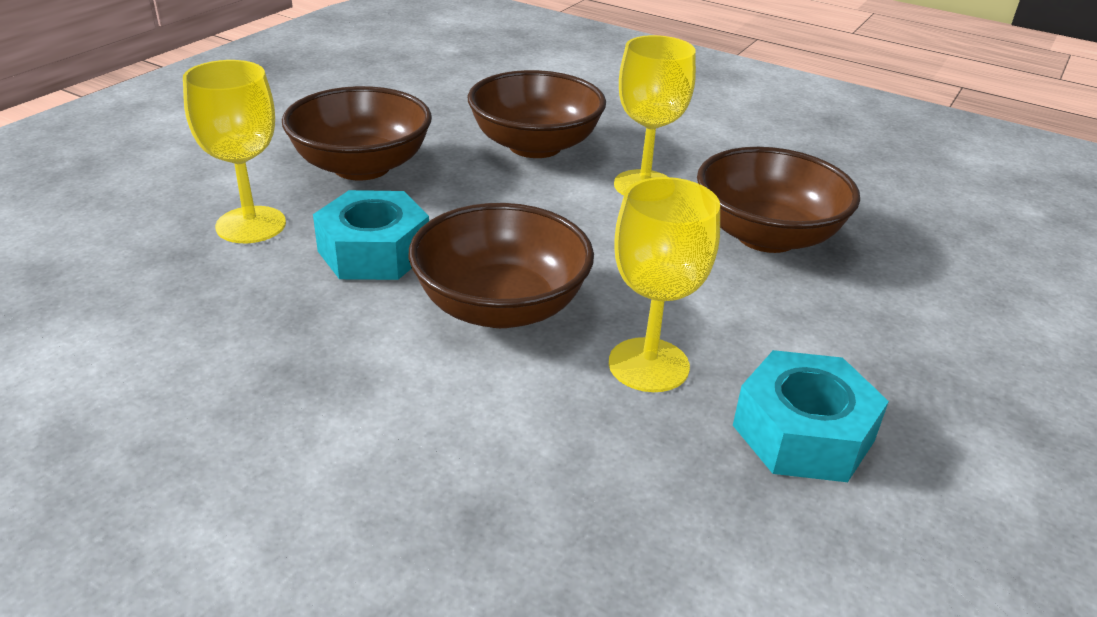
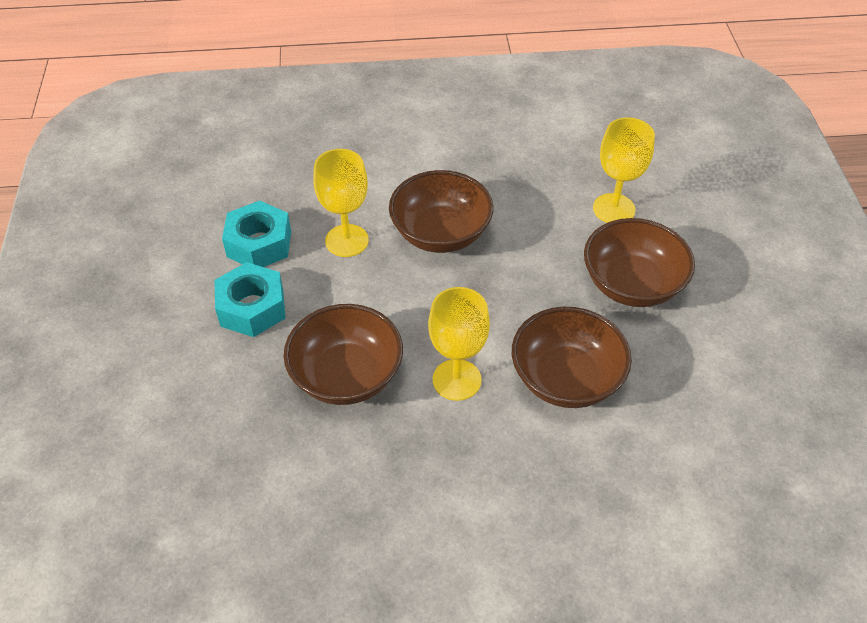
camera: 145 degrees right, 15 degrees up
(374, 251) = (536, 229): turquoise nut -> turquoise nut (252, 308)

